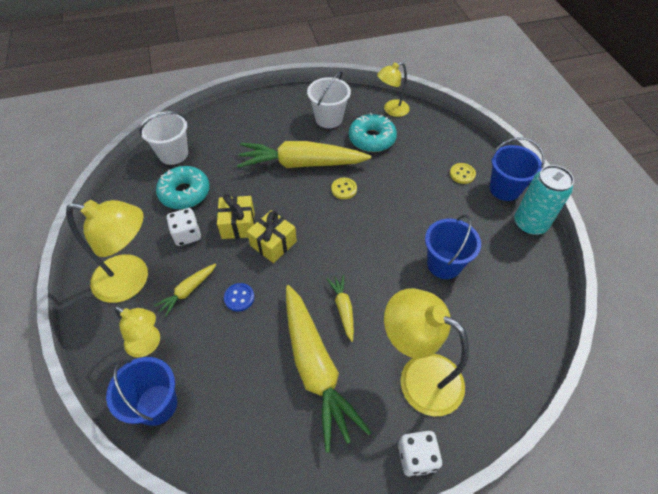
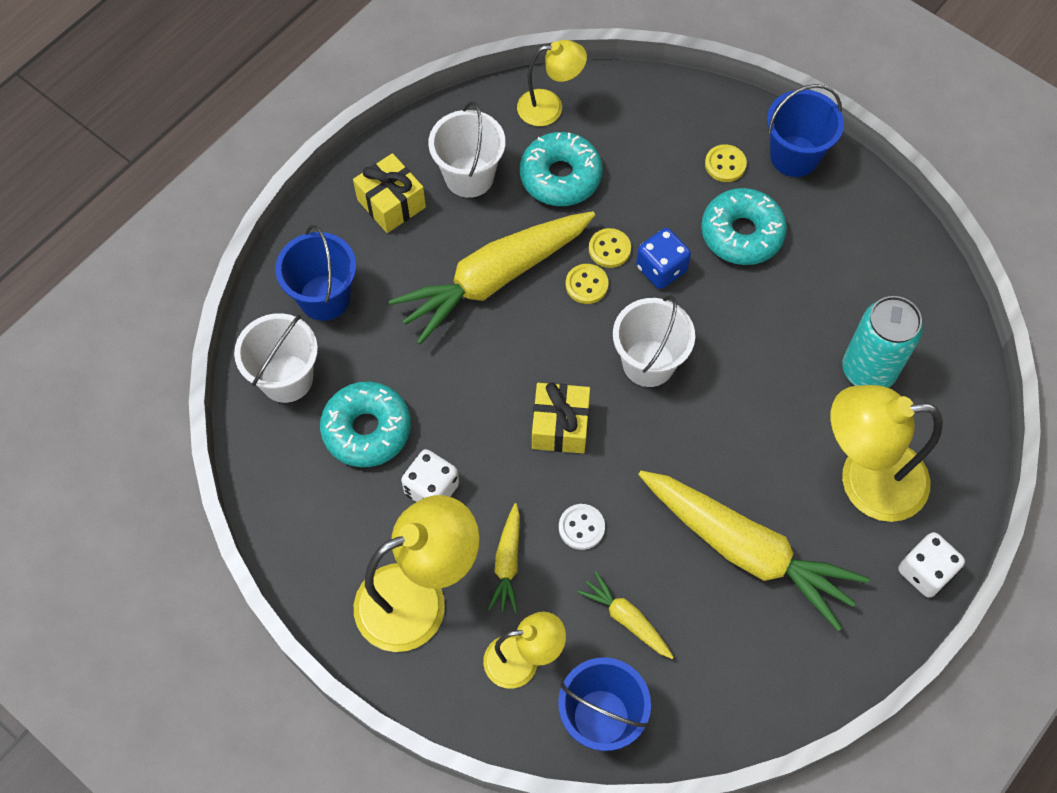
camera: 35 degrees left, 10 degrees up
(238, 225) = (488, 429): yellow gift -> yellow gift (391, 203)
(239, 298) = (581, 527): blue button -> white button
(343, 308) = (719, 456): yellow carrot -> yellow carrot (626, 619)
(344, 241) = (648, 363): none -> white bucket
(369, 180) = (609, 249): none -> yellow button
(388, 202) = (661, 269): none -> blue dice
(391, 110) = (550, 107): yellow lamp -> yellow lamp turned 120 degrees counterclockwise
(444, 264) = (795, 318): blue bucket -> blue bucket (324, 297)
(446, 209) = (741, 234): none -> turquoise donut
(530, 224) = (858, 193): turquoise can -> turquoise can (868, 370)

